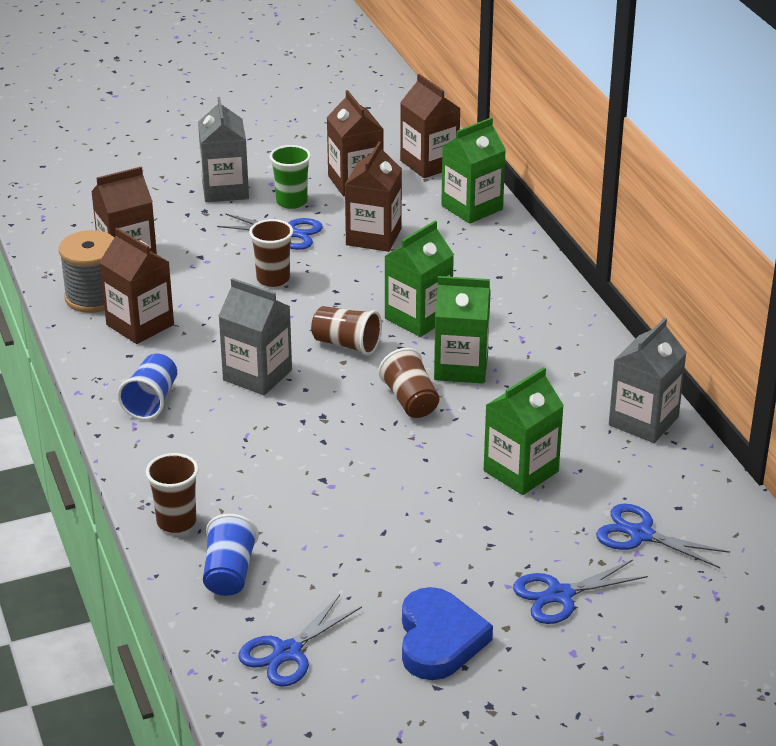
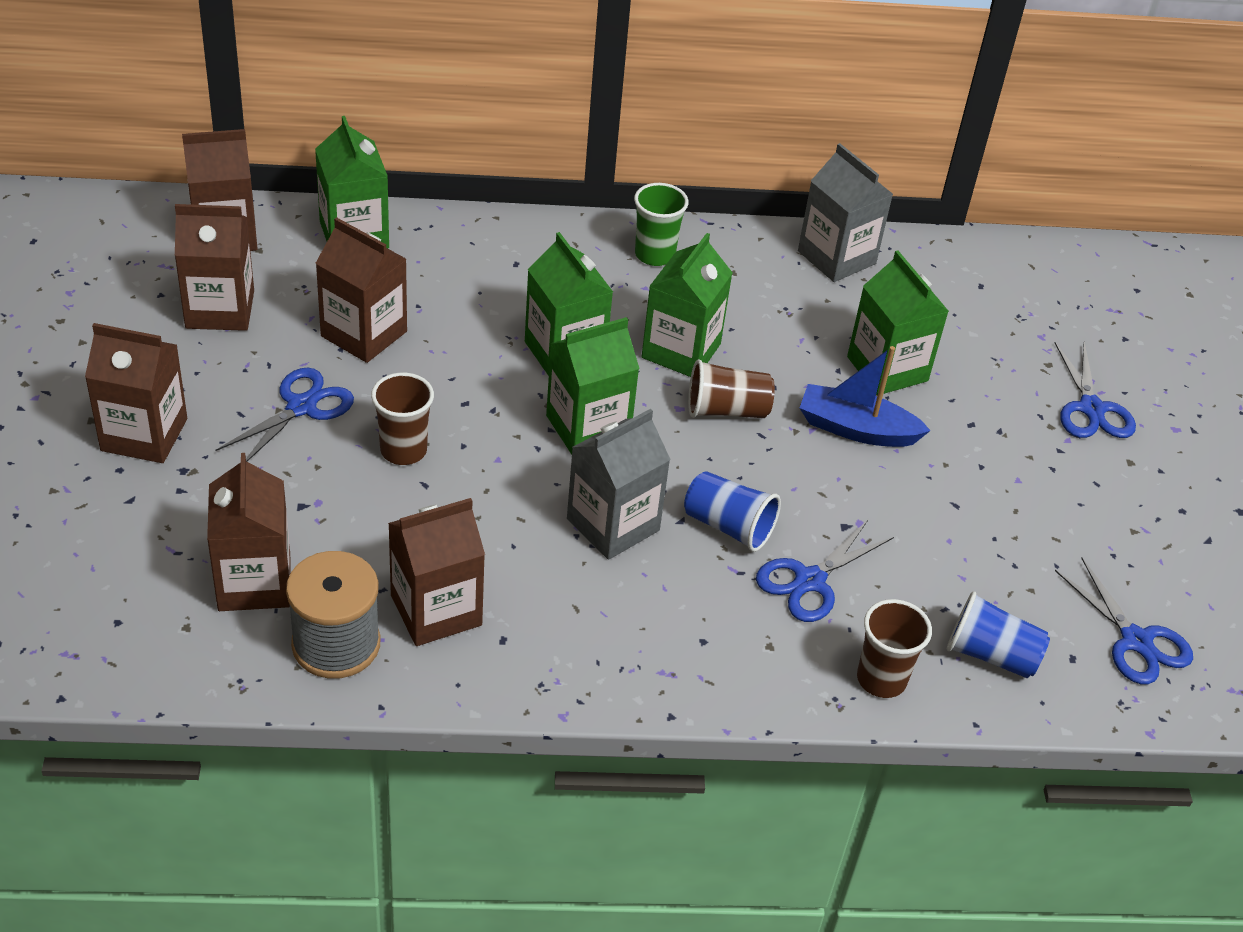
camera: 75 degrees left, 10 degrees up
(151, 401) = (621, 642): blue cup -> blue cup (728, 526)
(225, 190) = (144, 434): grey carton -> brown carton
(291, 202) = (225, 380): green cup -> green cup (654, 255)
(346, 344) = (588, 427): brown cup -> green carton
(435, 467) = (856, 429): none -> blue boat
(439, 640) = (1139, 516): blue heart -> none
(640, 534) = (1015, 324): blue scissors -> blue scissors (809, 581)

